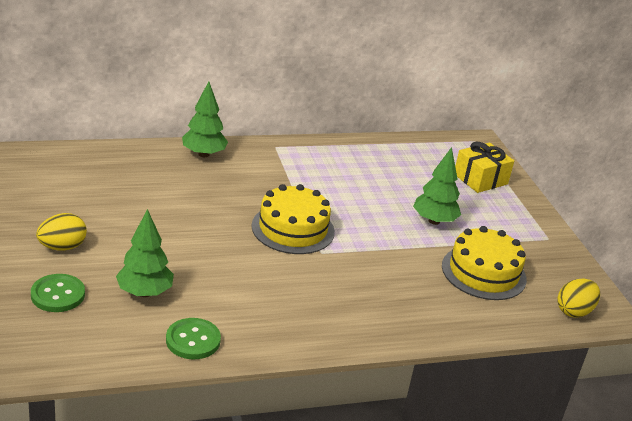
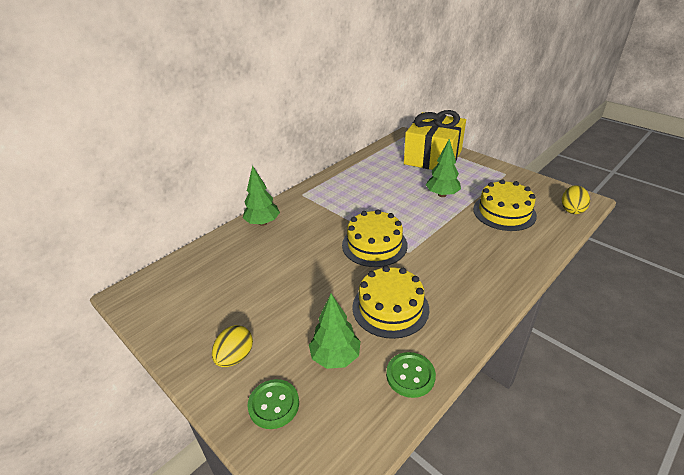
camera: 25 degrees left, 5 degrees up
(240, 285) = (390, 307): none -> yellow cake
(480, 179) = (433, 157): yellow gift -> yellow gift, size x1.78

